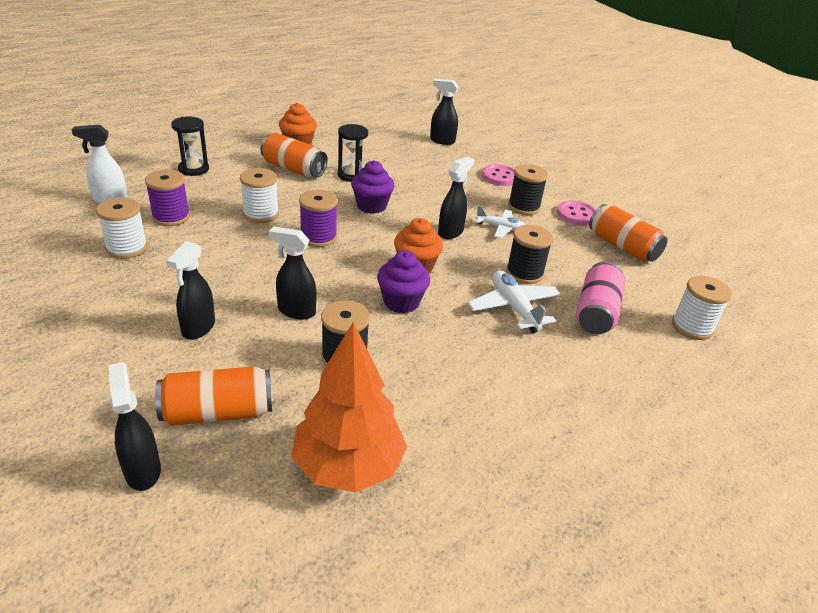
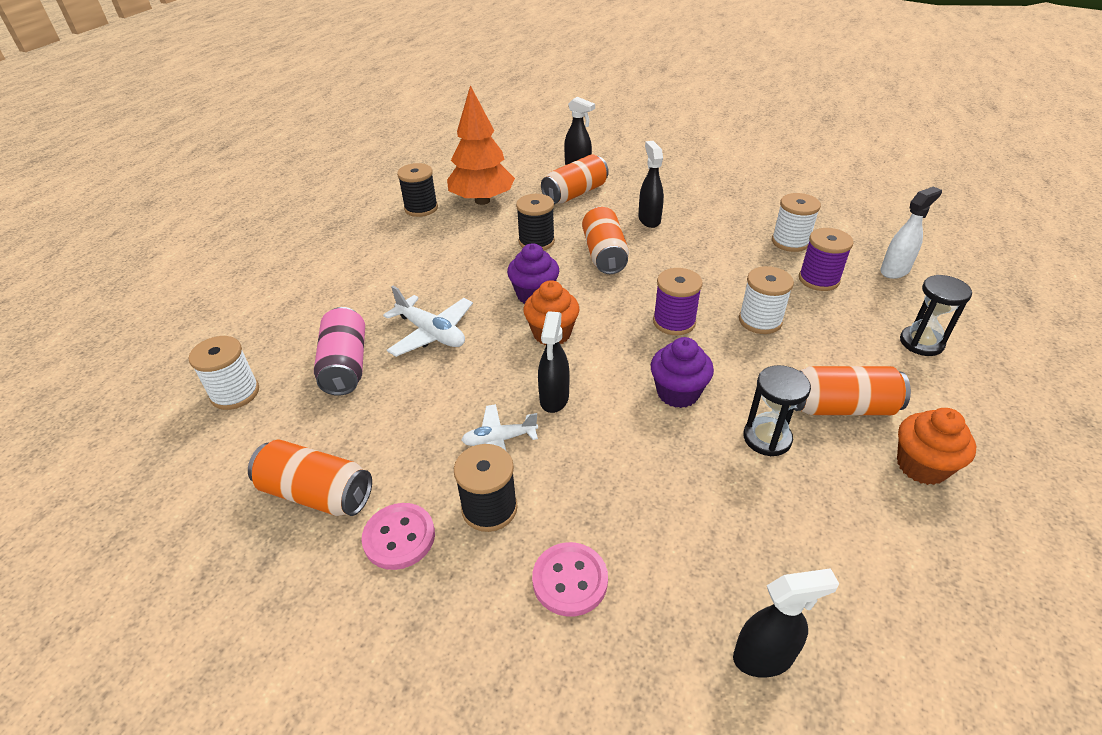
camera: 155 degrees right, 5 degrees up
(296, 311) = (604, 254): black spray bottle -> orange can
(524, 273) = (437, 379): black spool -> black spool (421, 208)

